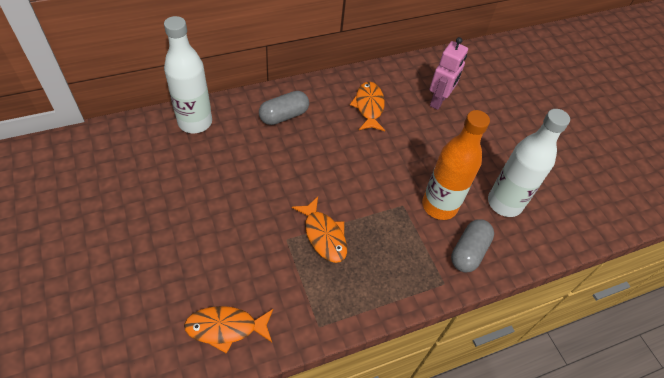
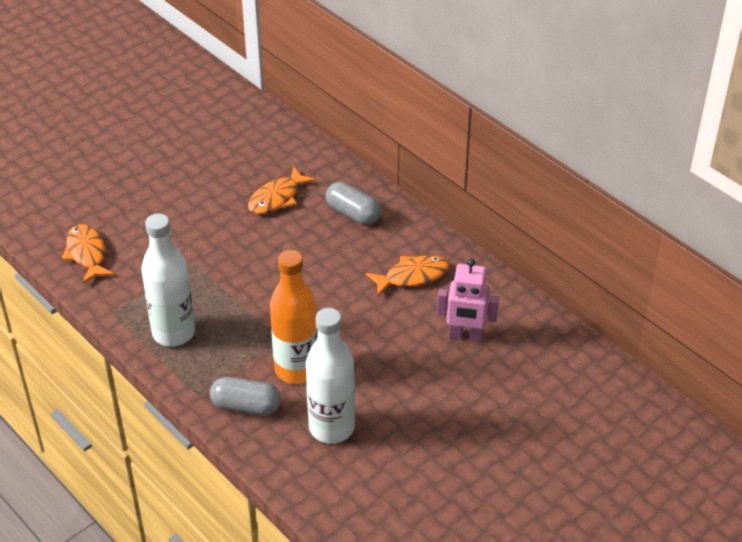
camera: 75 degrees right, 10 degrees down
(195, 122) = (303, 156): white bottle -> white bottle (173, 333)
(323, 235) = (212, 288): orange fish -> orange fish (277, 198)

